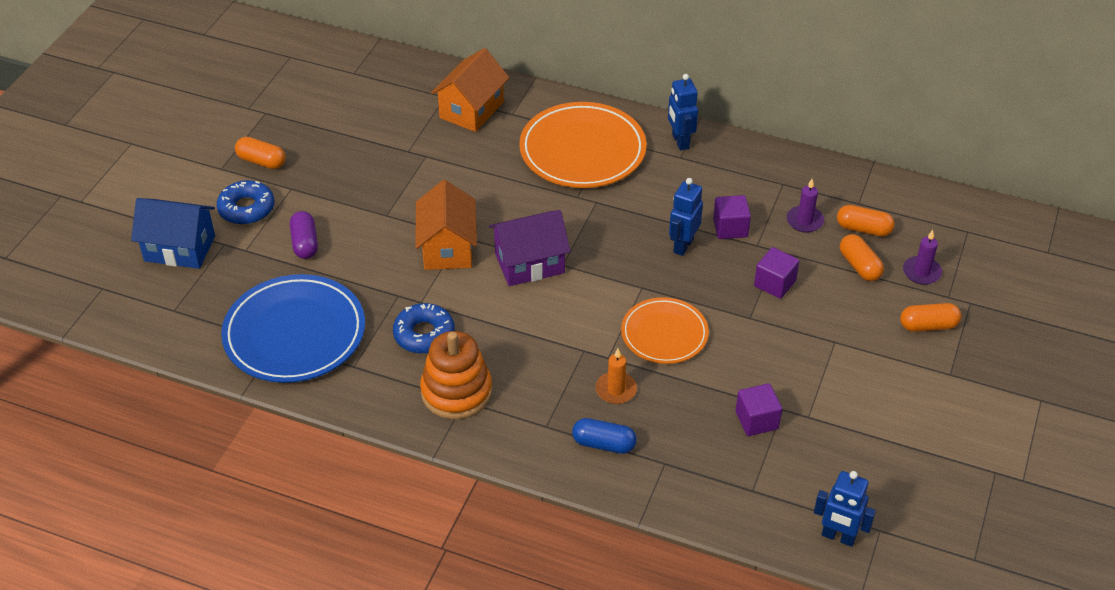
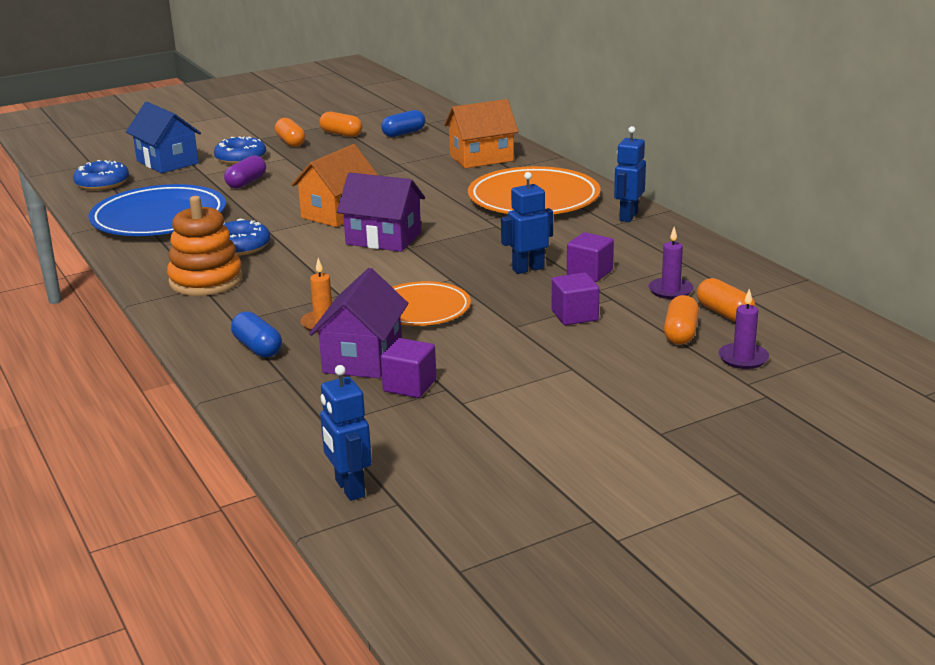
camera: 40 degrees right, 20 degrees down
(160, 312) = (102, 183): none -> blue donut
(353, 100) = (403, 133): none -> blue capsule
(691, 411) = (362, 358): none -> purple house
(928, 326) = (691, 393): orange capsule -> orange capsule (341, 134)

